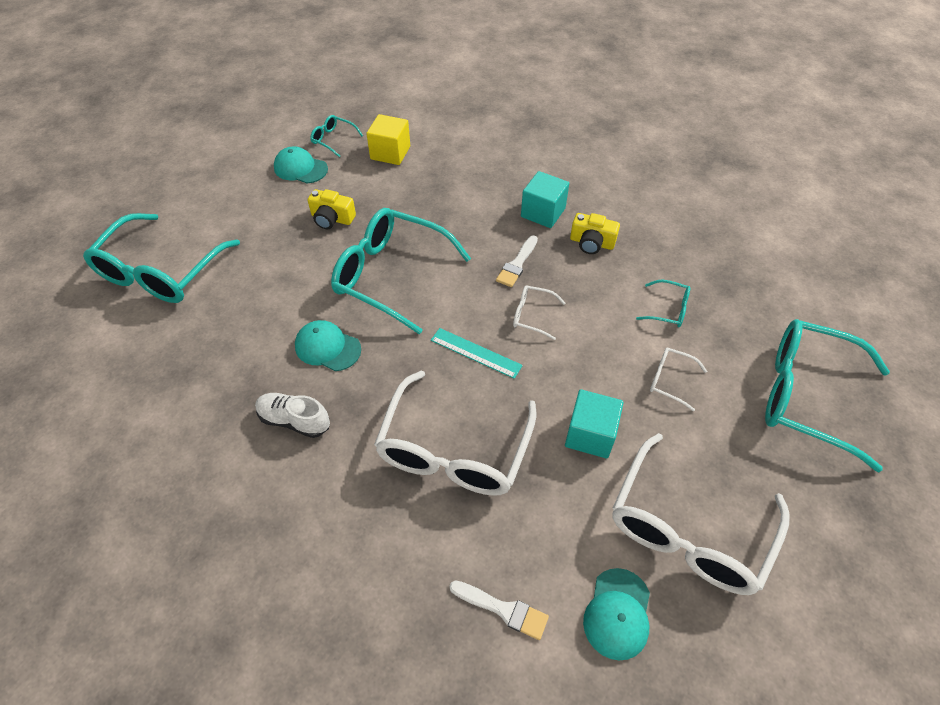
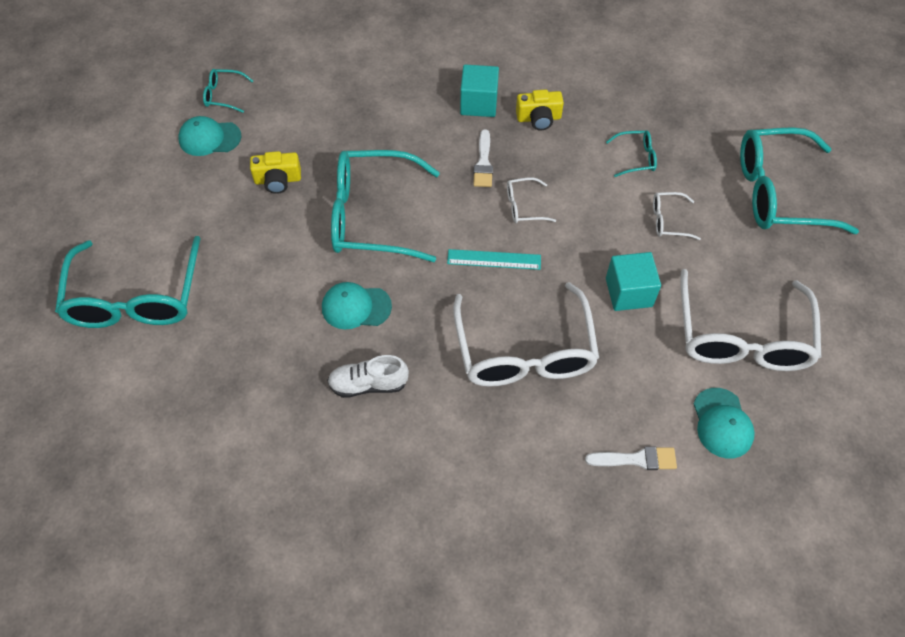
camera: 25 degrees left, 5 degrees up
(390, 153) = (293, 90): yellow cube -> none

